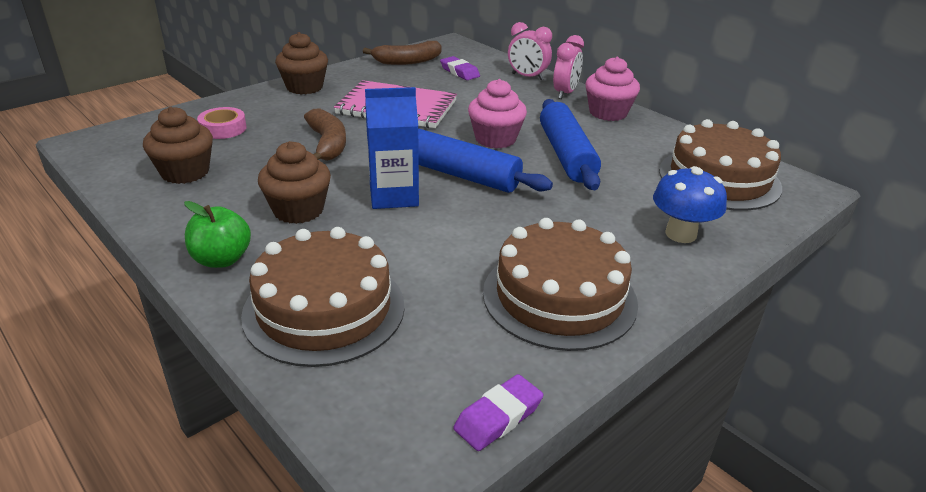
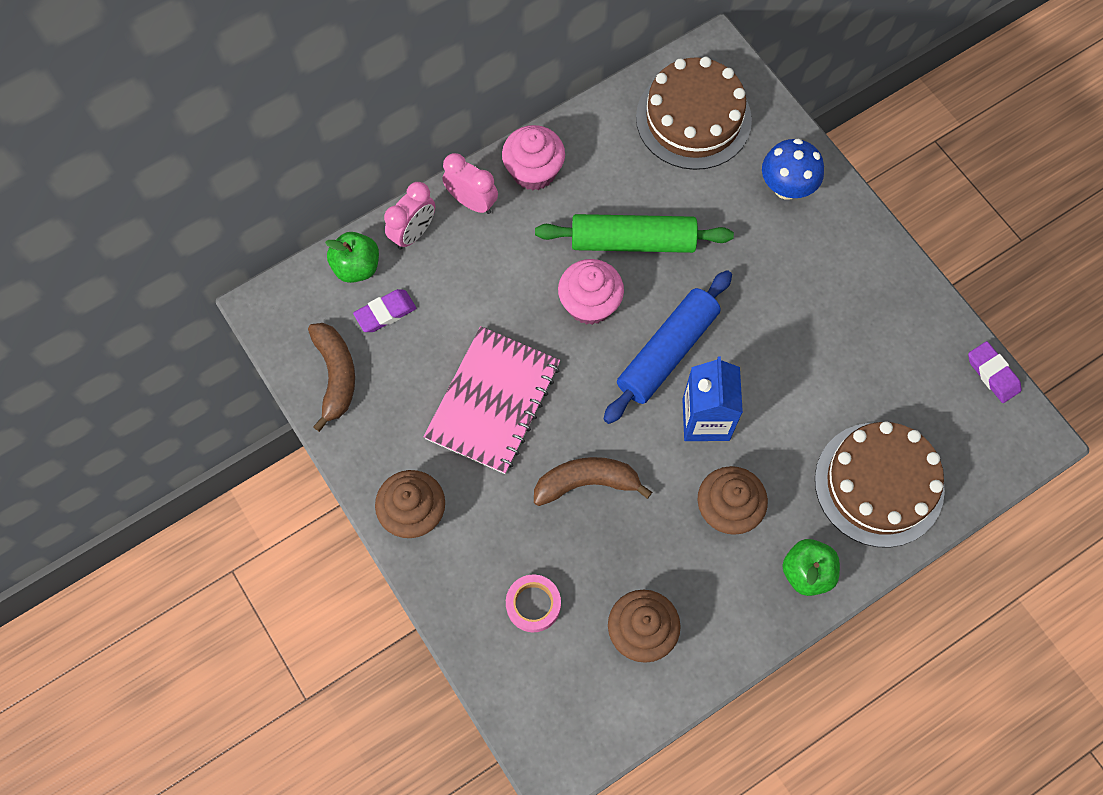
camera: 80 degrees left, 35 degrees up
(492, 63) = (357, 267): none -> green apple
(559, 297) = (869, 306): brown cake -> none
(566, 155) = (633, 241): blue rolling pin -> green rolling pin

